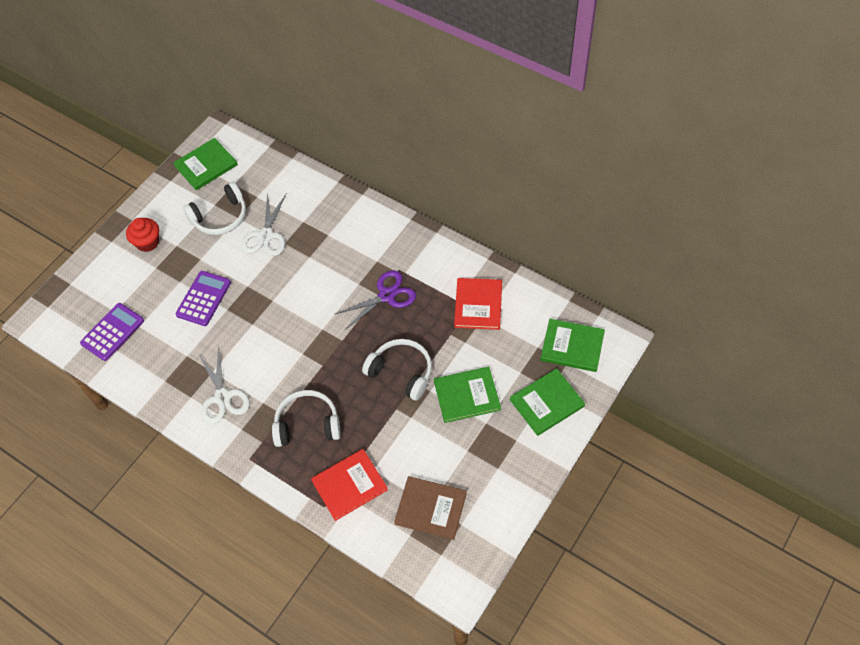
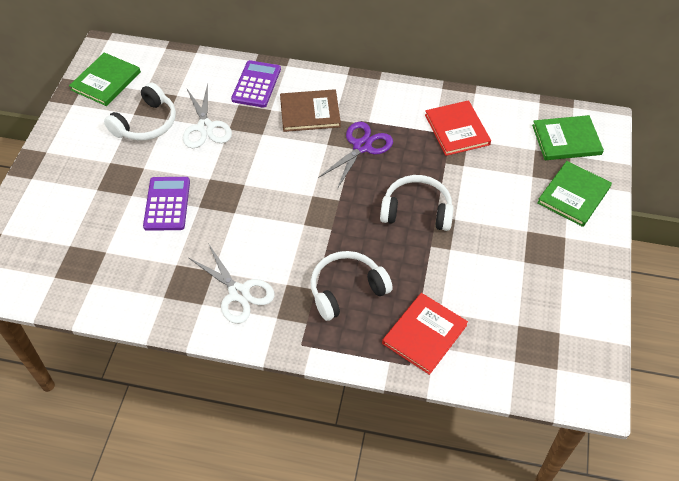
camera: 25 degrees left, 5 degrees down
(112, 332) = (77, 267): purple calculator -> purple calculator (256, 84)
(147, 242) = (75, 168): red cupcake -> none
(430, 508) = (520, 328): brown book -> brown book (310, 112)
(467, 395) = (493, 212): green book -> none

